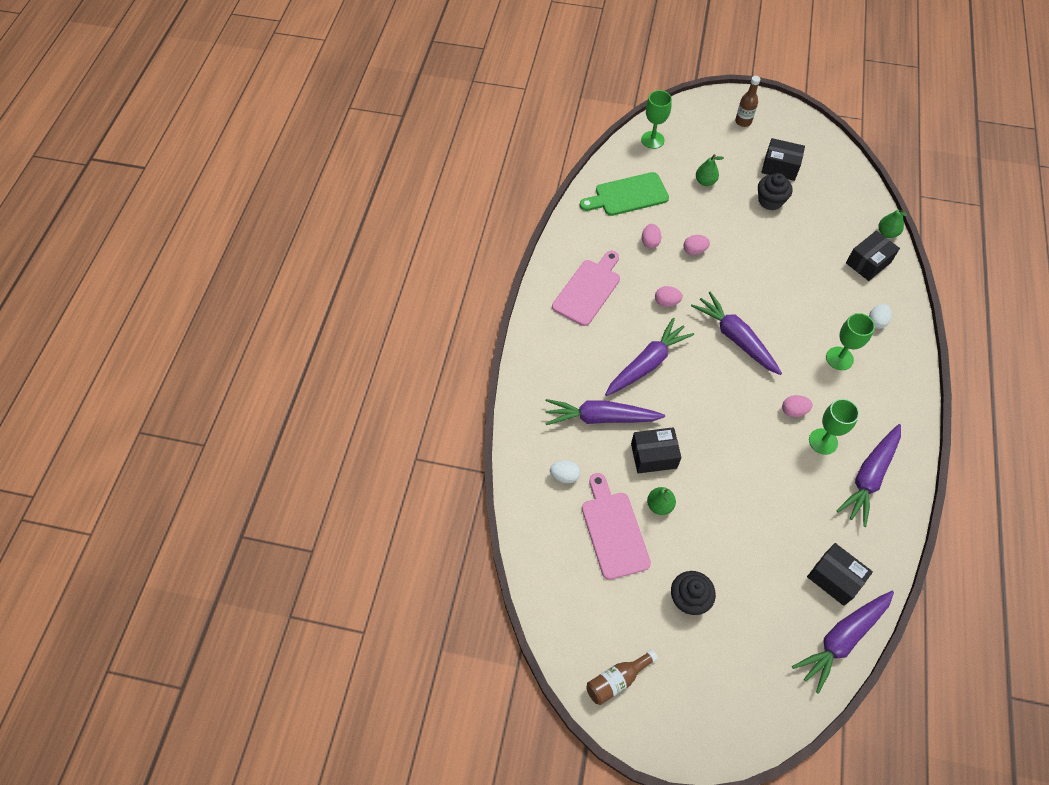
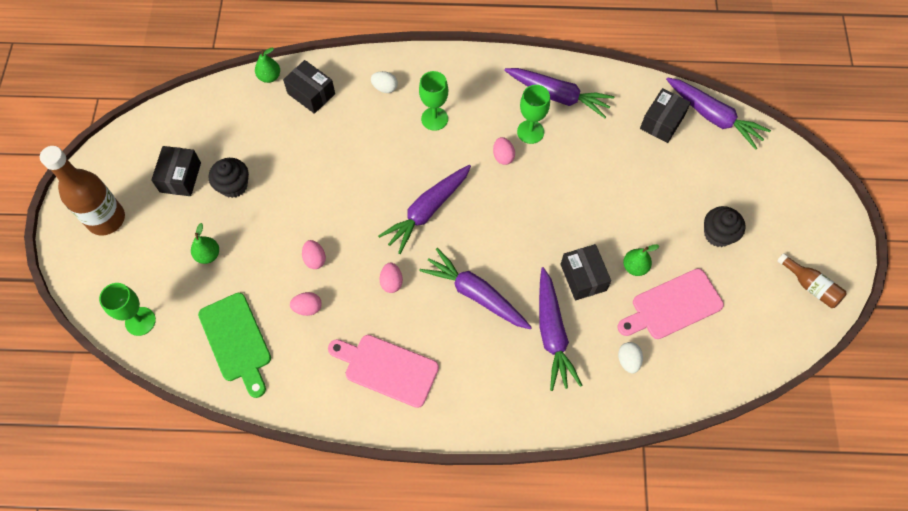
camera: 100 degrees left, 5 degrees up
(743, 121) = (106, 219): brown bottle -> brown bottle, size x1.87

